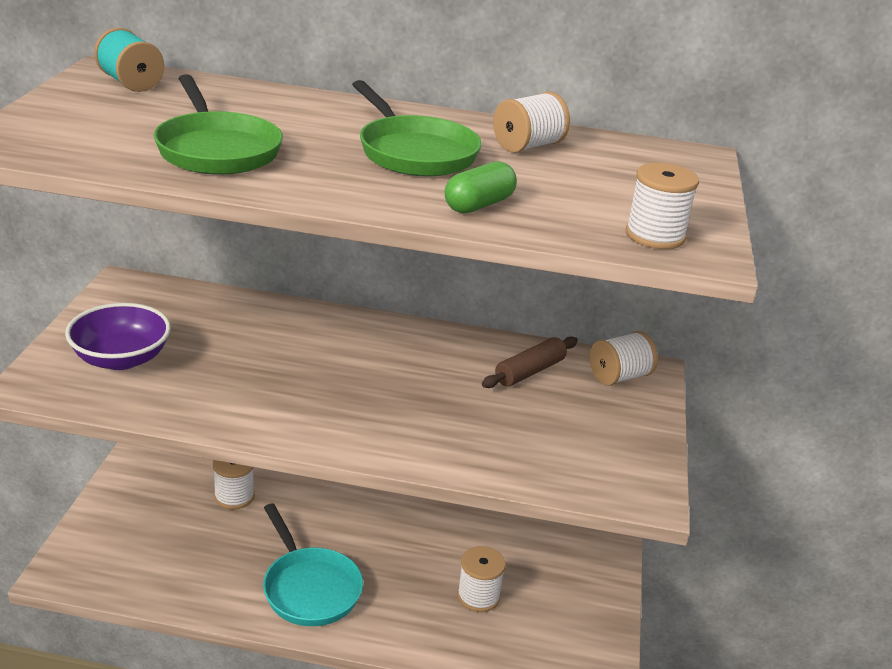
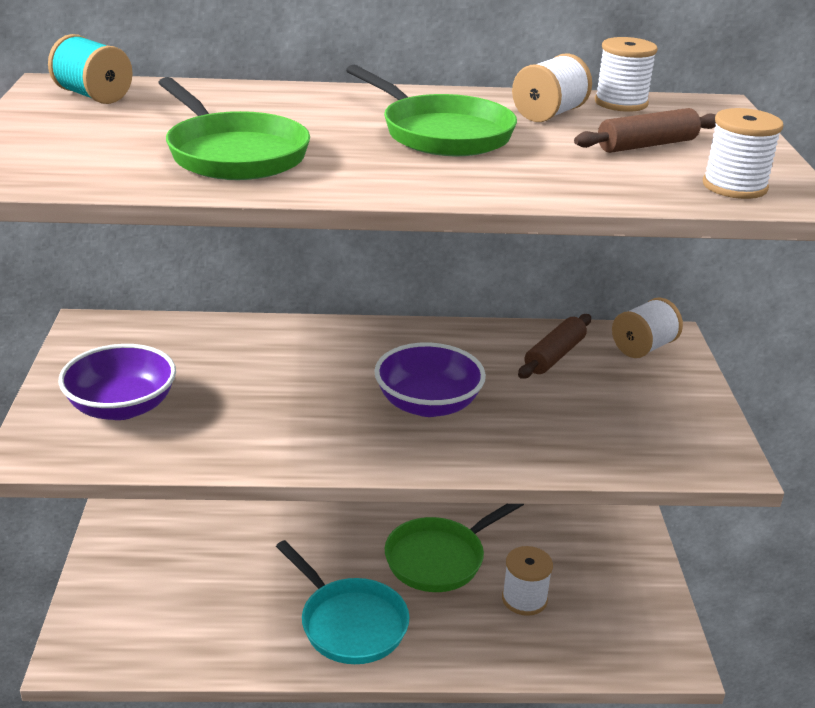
camera: 10 degrees left, 0 degrees up
(234, 496) = (234, 540): white spool -> white spool (621, 103)
(390, 398) = (428, 404): none -> purple bowl
(413, 545) = (439, 558): none -> green pan
(479, 205) = (543, 177): green capsule -> none
(600, 186) = (647, 145): none -> brown rolling pin

